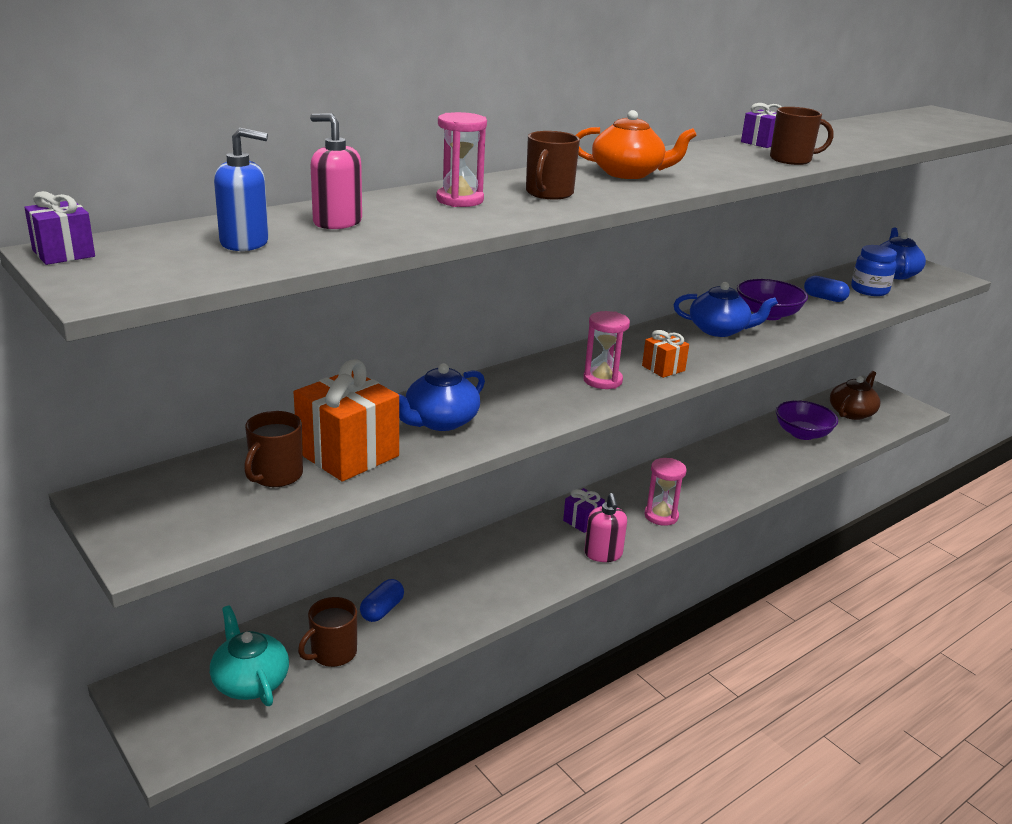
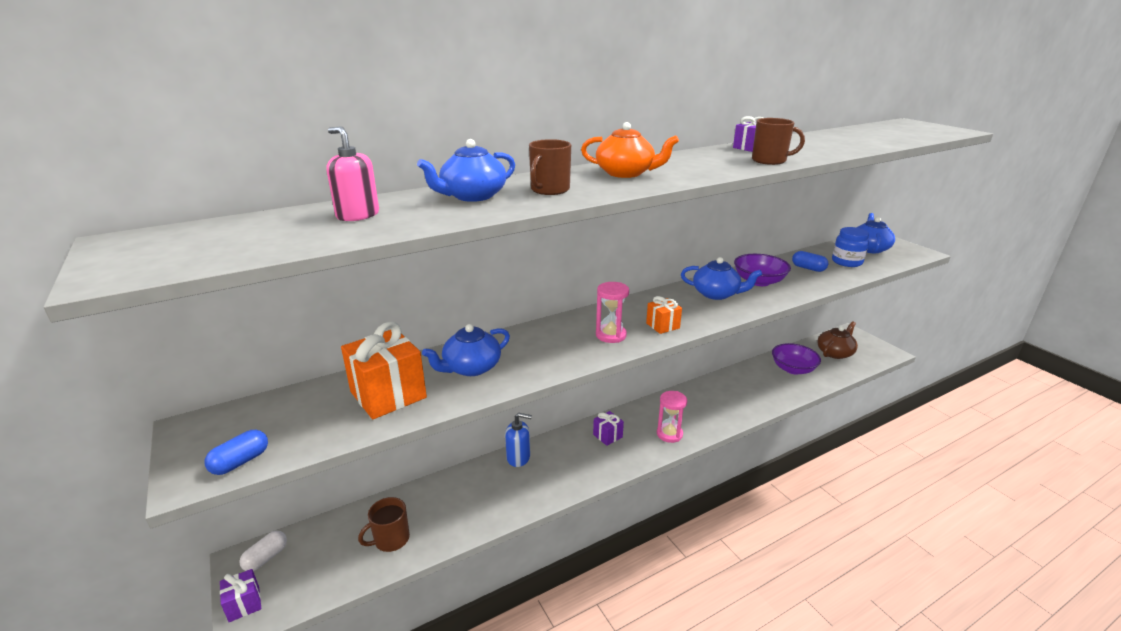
camera: 10 degrees right, 0 degrees up
(63, 253) = (116, 242): purple gift -> purple gift (244, 604)
(170, 684) = (266, 558): none -> white capsule
(245, 243) = (267, 233): blue soap dispenser -> blue soap dispenser (518, 457)
(250, 681) = (323, 560): turquoise teapot -> none
(275, 476) = (325, 412): brown mug -> none
(382, 610) = (438, 504): blue capsule -> blue capsule (240, 462)
(460, 200) = (472, 196): pink hourglass -> blue teapot
(603, 554) = (617, 465): pink soap dispenser -> none

